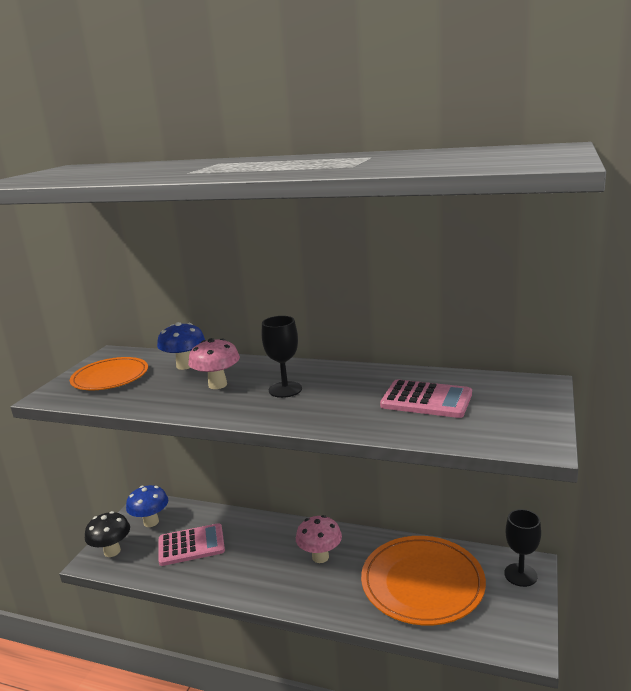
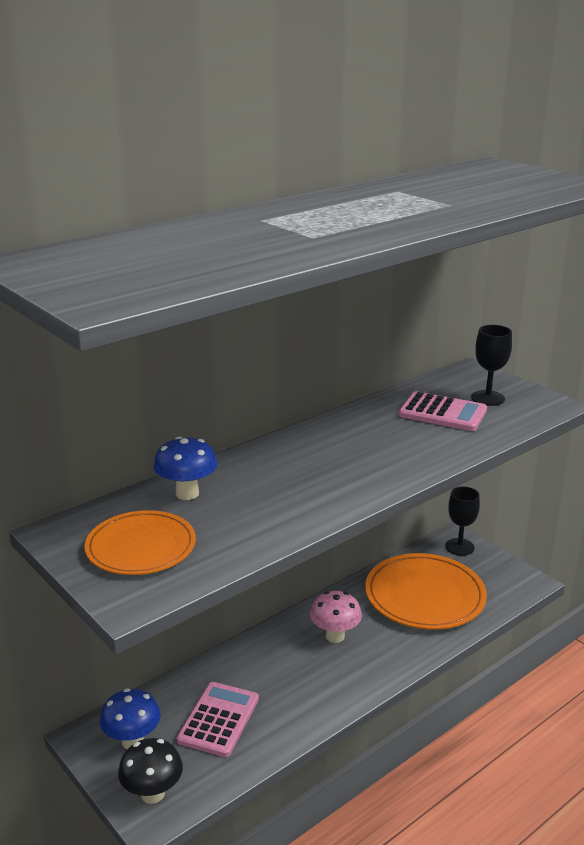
camera: 60 degrees left, 5 degrees up
(217, 385) = (272, 488): pink mushroom -> none
(285, 389) = (337, 459): black goblet -> black goblet (487, 398)
(426, 400) = (442, 413): pink calculator -> pink calculator turned 60 degrees clockwise

